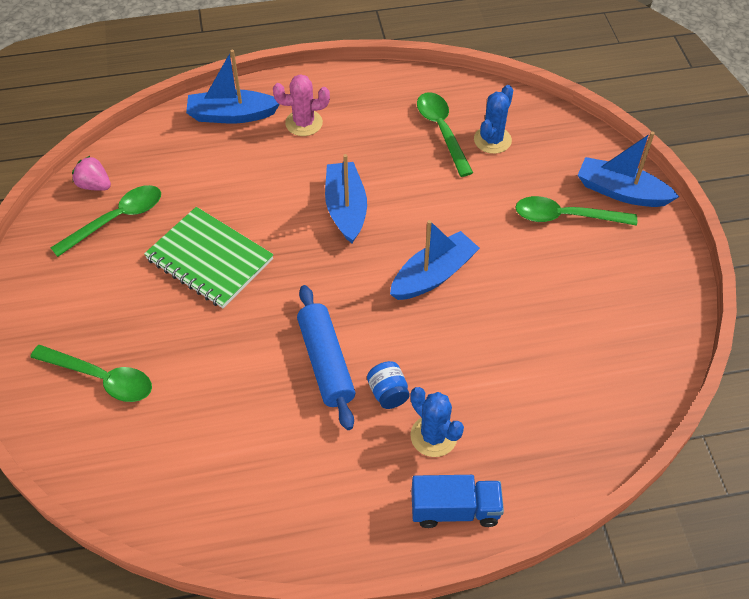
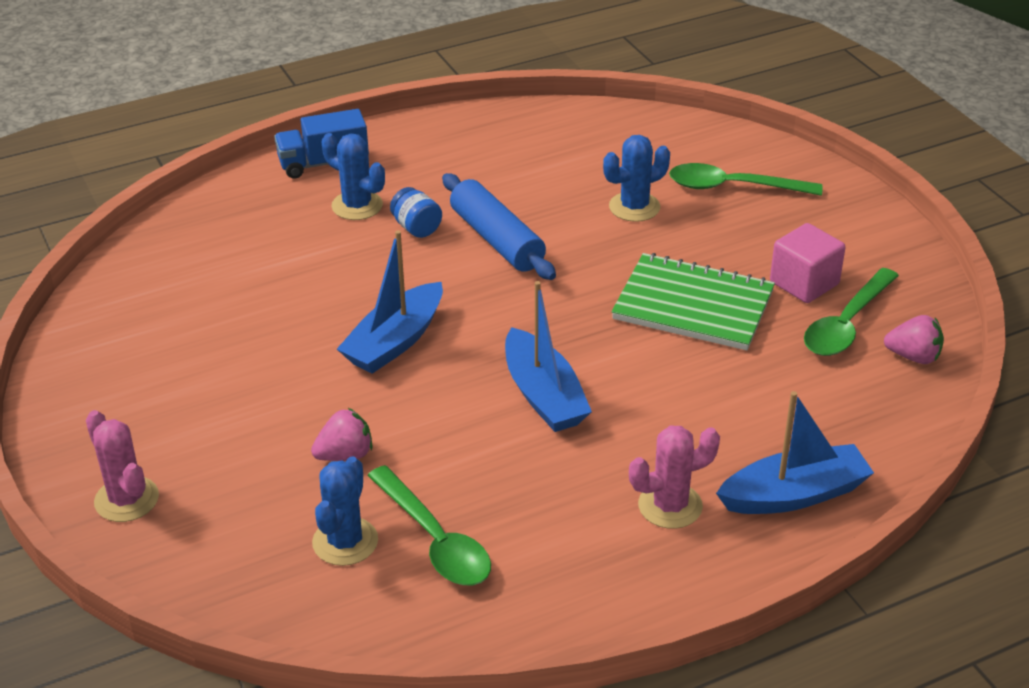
camera: 165 degrees right, 15 degrees down
(119, 261) = (804, 283): none -> pink cube
(197, 374) = (634, 207): none -> blue cactus
(484, 193) = (345, 455): none -> pink strawberry
(565, 217) = (217, 446): green spoon -> none
(621, 192) = (126, 499): blue boat -> pink cactus

